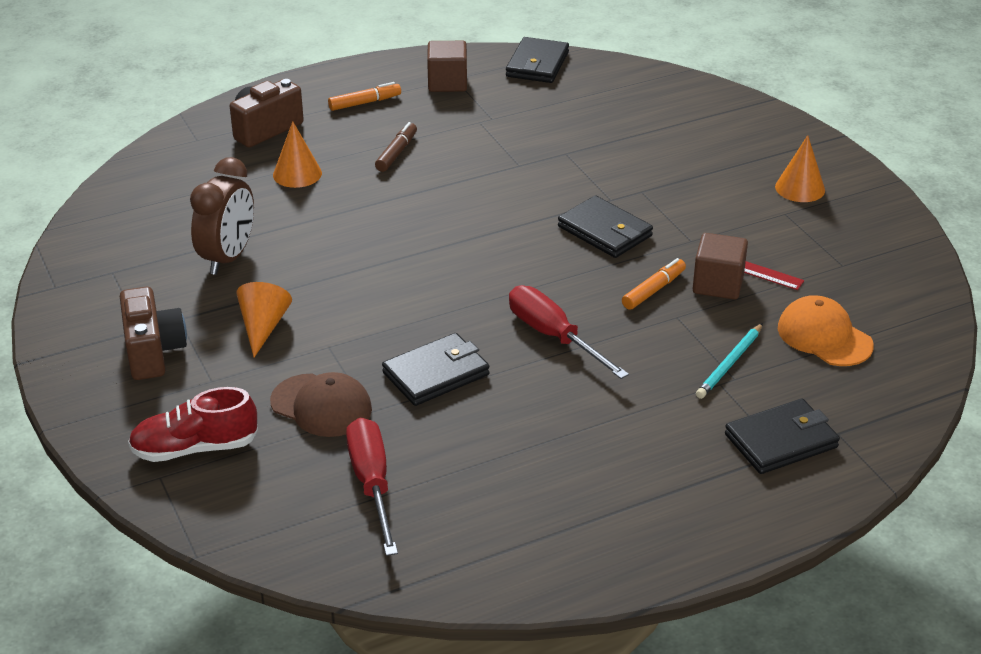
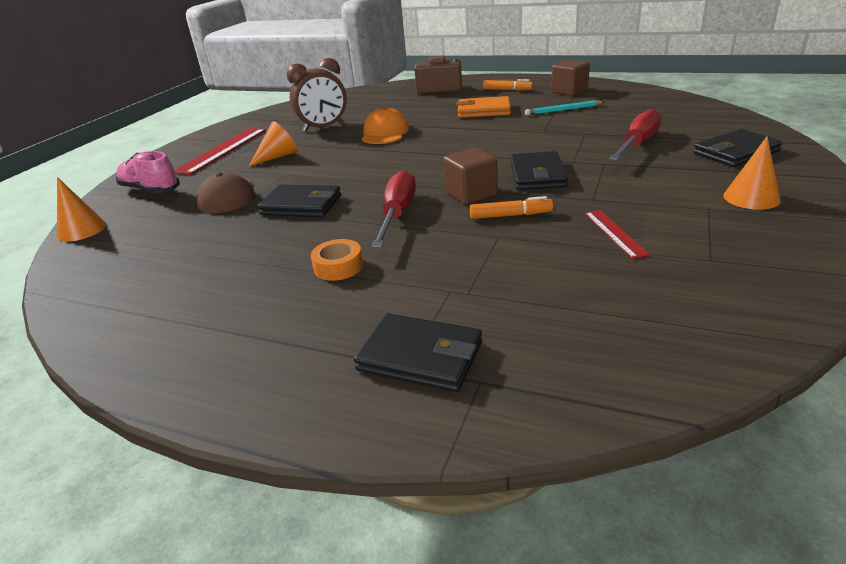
camera: 50 degrees right, 5 degrees down
(153, 352) = (222, 150): brown camera -> red ruler
(195, 448) = (151, 190): red shoe -> pink shoe
(297, 174) = (419, 107): orange cone -> orange cone (81, 230)
(372, 484) = (165, 240): red screwdriver -> red screwdriver (637, 144)
(396, 153) = (483, 111): brown marker -> orange wallet
(537, 64) = (642, 94): black wallet -> black wallet (736, 152)
(600, 413) = (338, 266): none -> orange tape
(718, 284) = (566, 230): brown cube -> brown cube (471, 193)
(730, 364) = (482, 281): turquoise pencil -> turquoise pencil (563, 110)
(824, 336) = (601, 301): orange cap -> orange cap (385, 133)

